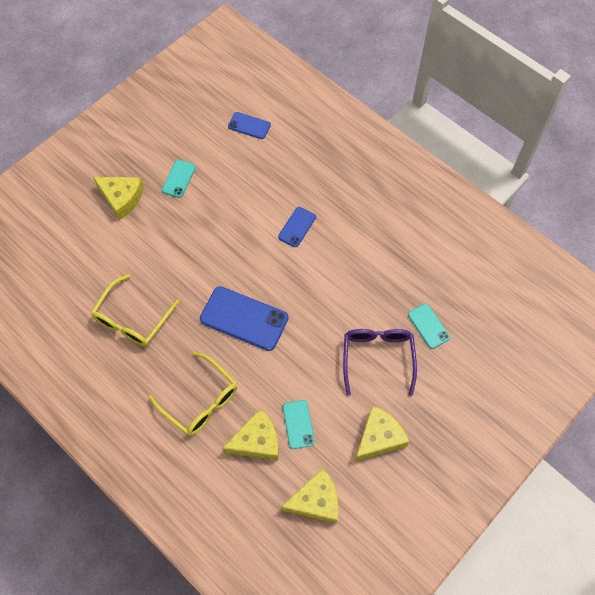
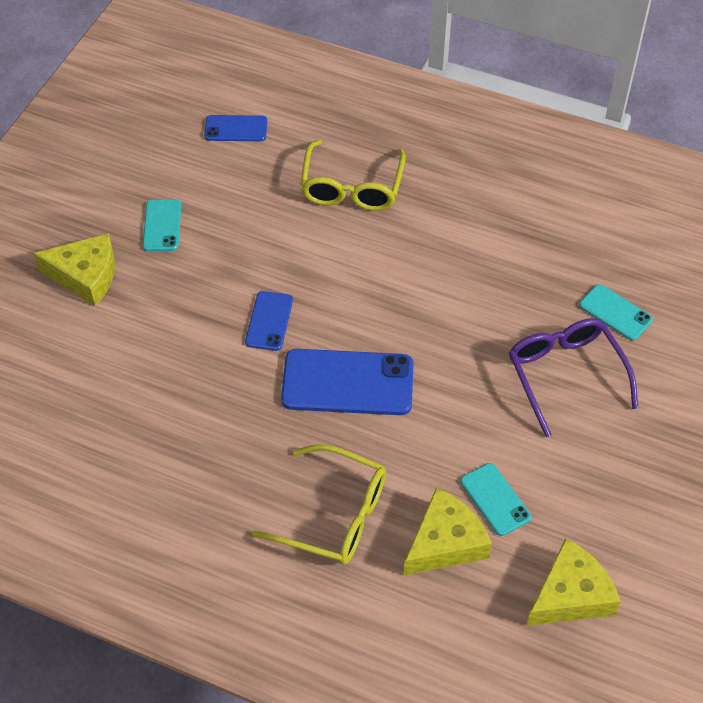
camera: 20 degrees left, 10 degrees down
(132, 319) = (177, 436): yellow glasses -> yellow glasses (351, 188)
(297, 227) = (368, 240): blue phone -> blue phone (269, 321)
(379, 437) = (618, 479): yellow cheese -> none

